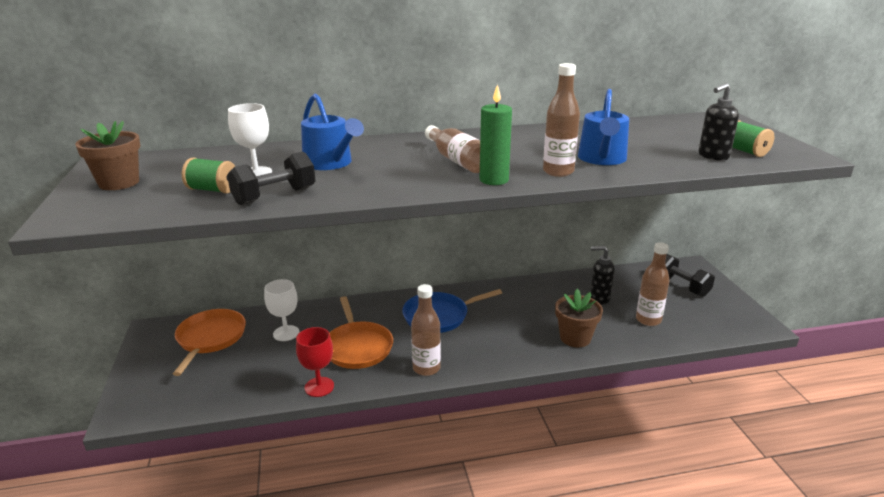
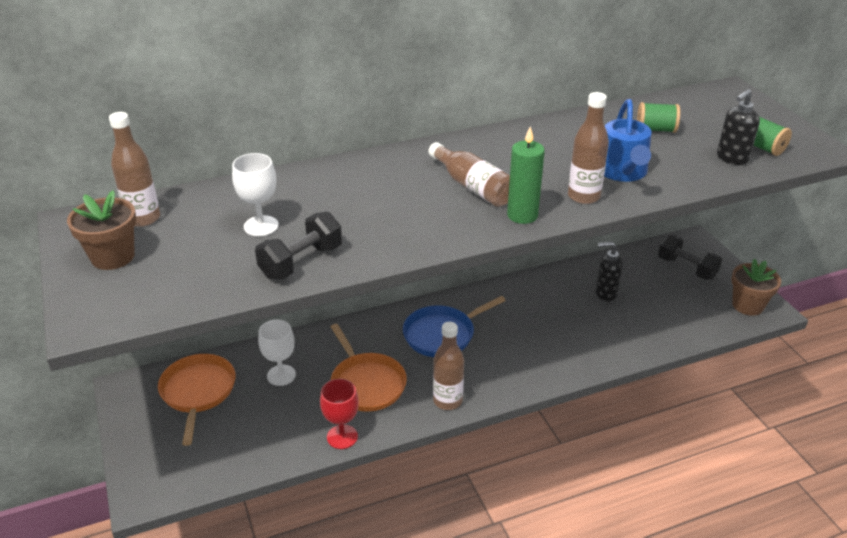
camera: 10 degrees left, 10 degrees up
(212, 190) = (227, 258): green spool -> green spool (656, 130)
(330, 163) = (336, 203): blue watering can -> none
(575, 338) = (591, 346): brown flower pot -> brown flower pot (747, 305)
(648, 320) = (660, 315): brown bottle -> brown bottle (143, 218)

